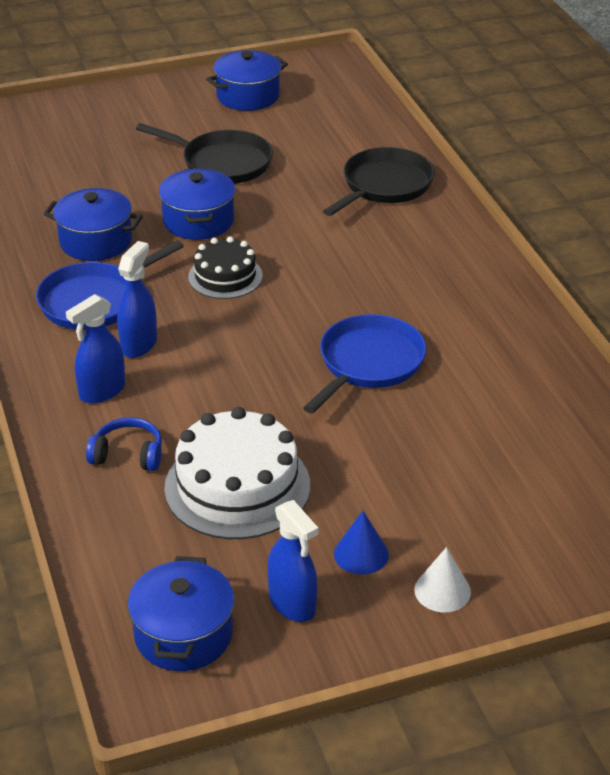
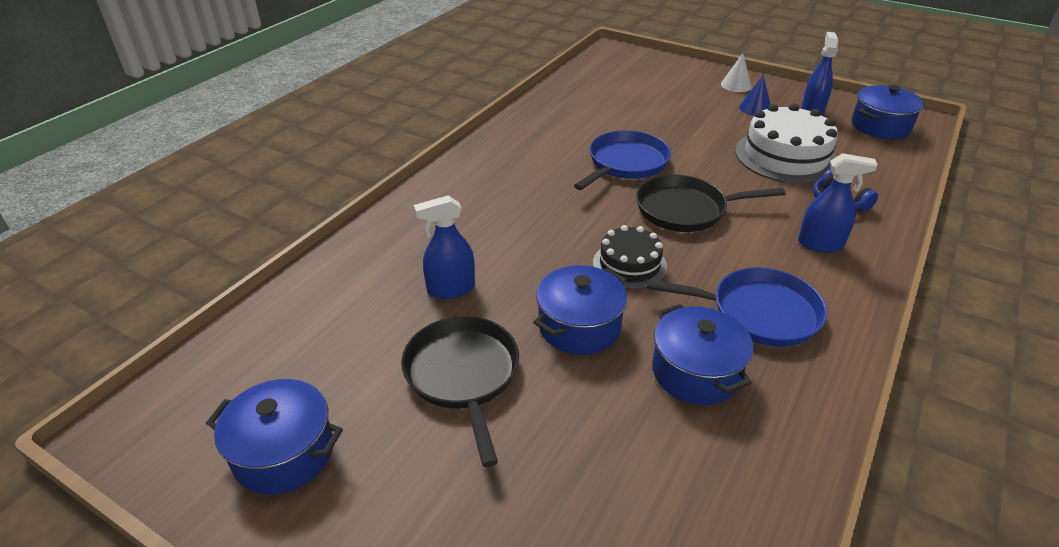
camera: 130 degrees left, 0 degrees up
(139, 344) = (758, 257): blue spray bottle -> blue spray bottle (451, 289)
(368, 363) = (625, 163): blue pan -> blue pan turned 135 degrees clockwise
(384, 186) = (398, 253): black pan -> black pan (686, 209)

